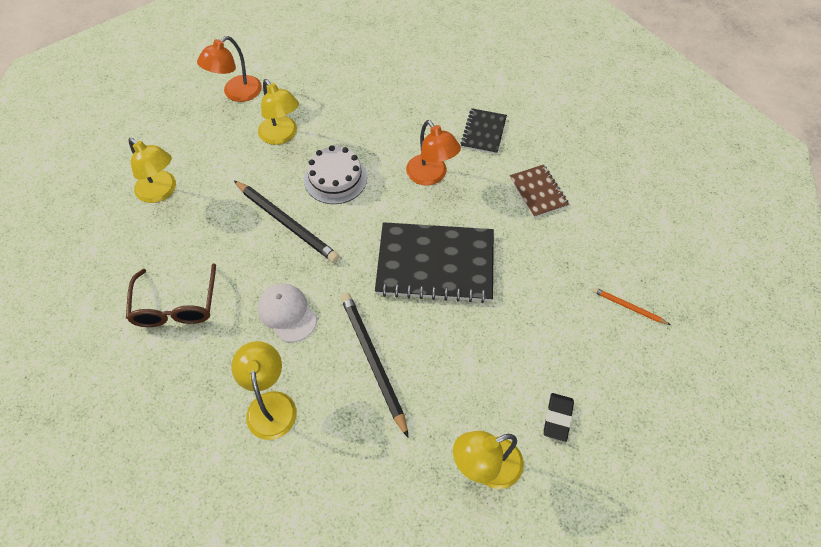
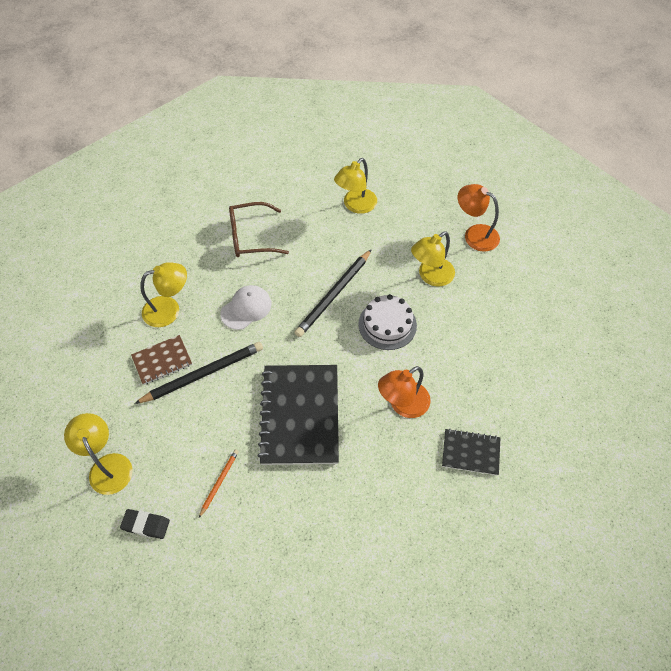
camera: 85 degrees right, 0 degrees up
(538, 192) = (397, 510): brown notebook -> brown notebook (162, 361)
(628, 307) = (259, 601): orange pencil -> orange pencil (219, 482)

